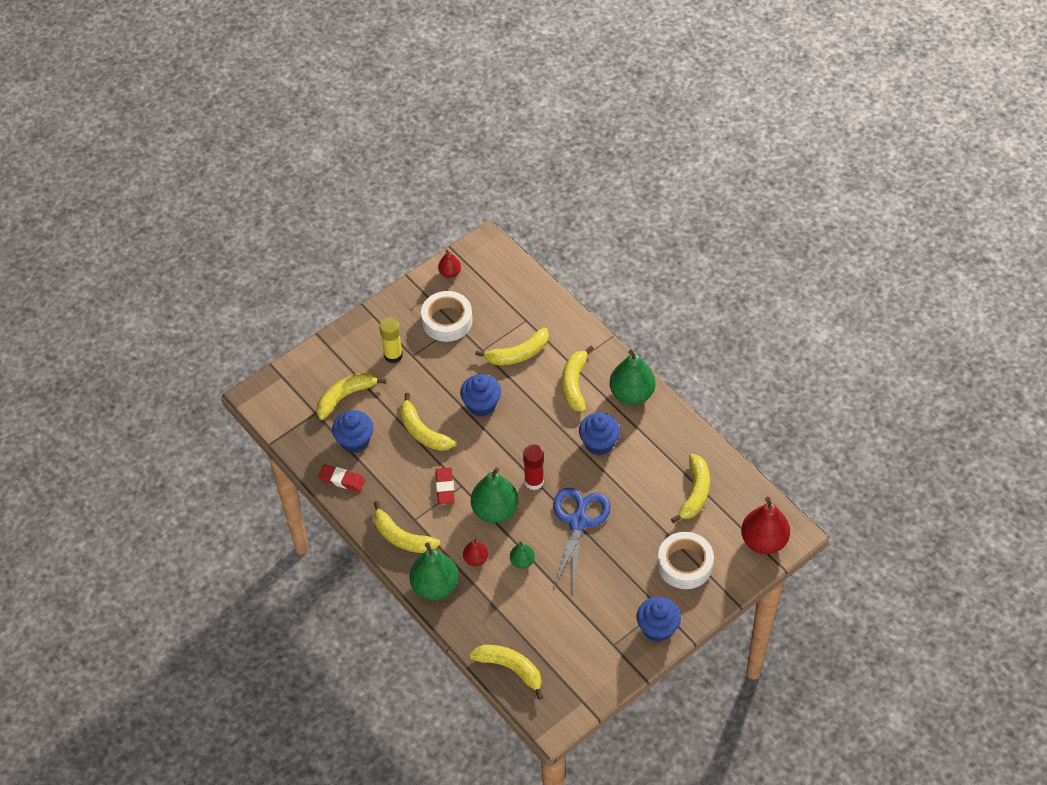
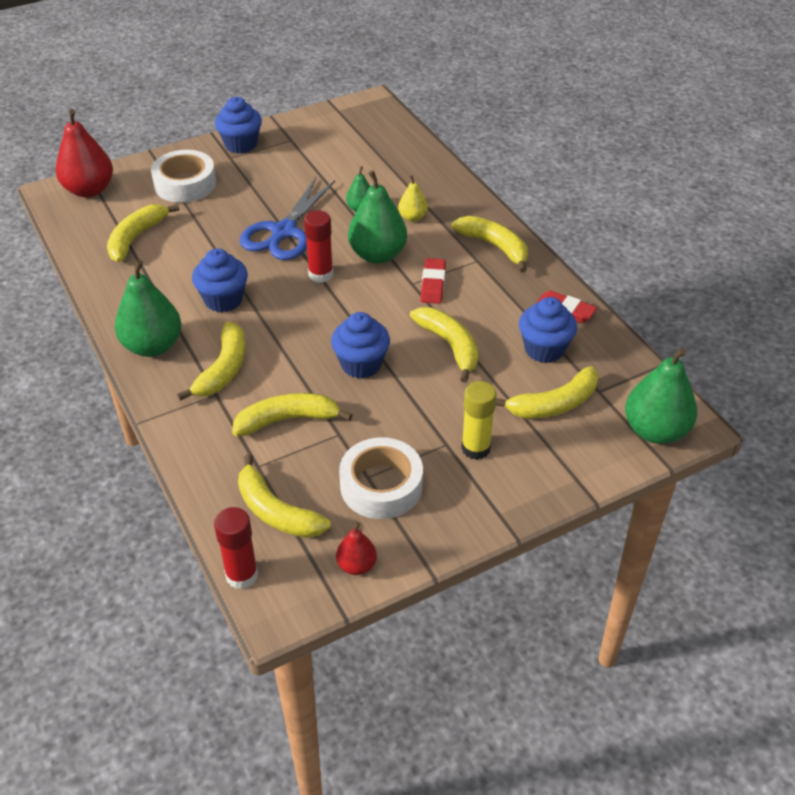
camera: 170 degrees left, 10 degrees down
(435, 586) = (464, 203): green pear -> green pear (655, 431)
(476, 559) = (412, 217): red pear -> yellow pear
(510, 668) = (400, 137): yellow banana -> yellow banana (276, 511)
(511, 257) = (242, 575): none -> red glue stick

